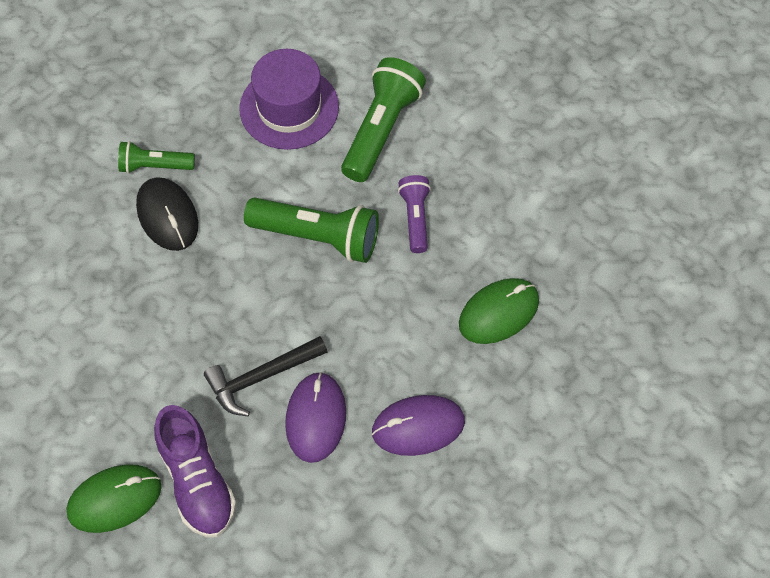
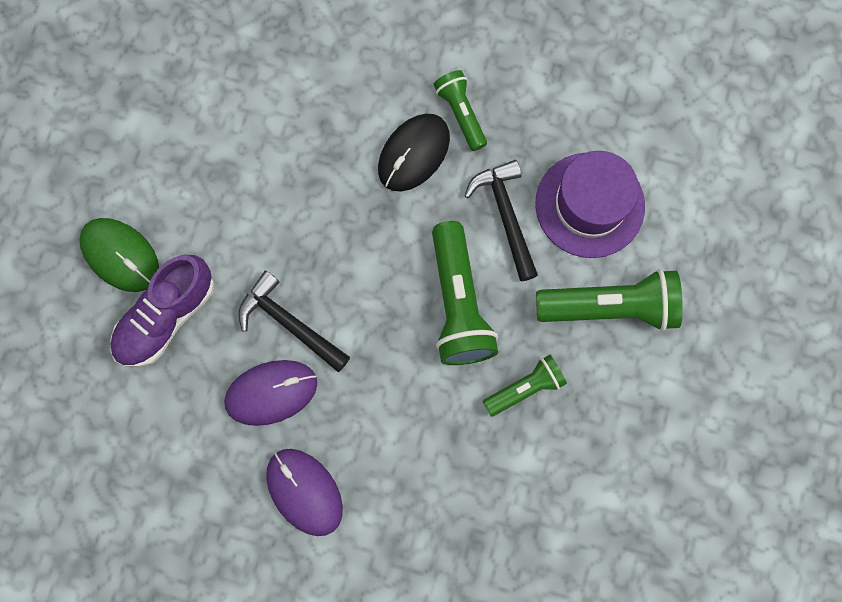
camera: 65 degrees right, 15 degrees up
(263, 170) = (506, 216): none -> black hammer
(415, 218) = (525, 388): purple flashlight -> green flashlight
(499, 312) = (459, 517): green mouse -> none

